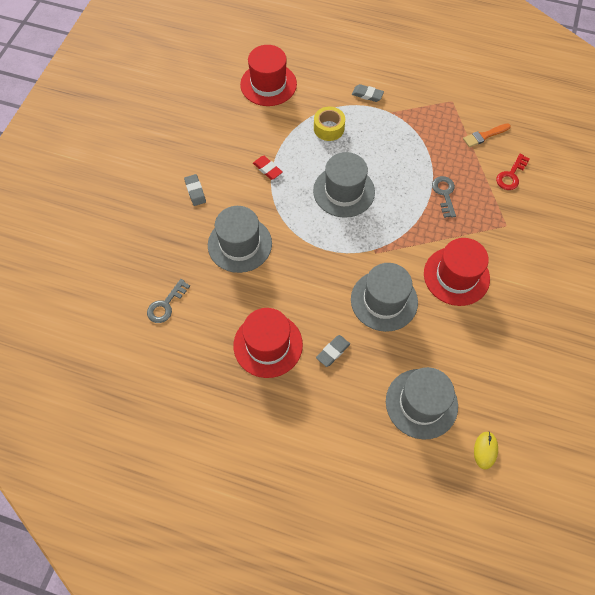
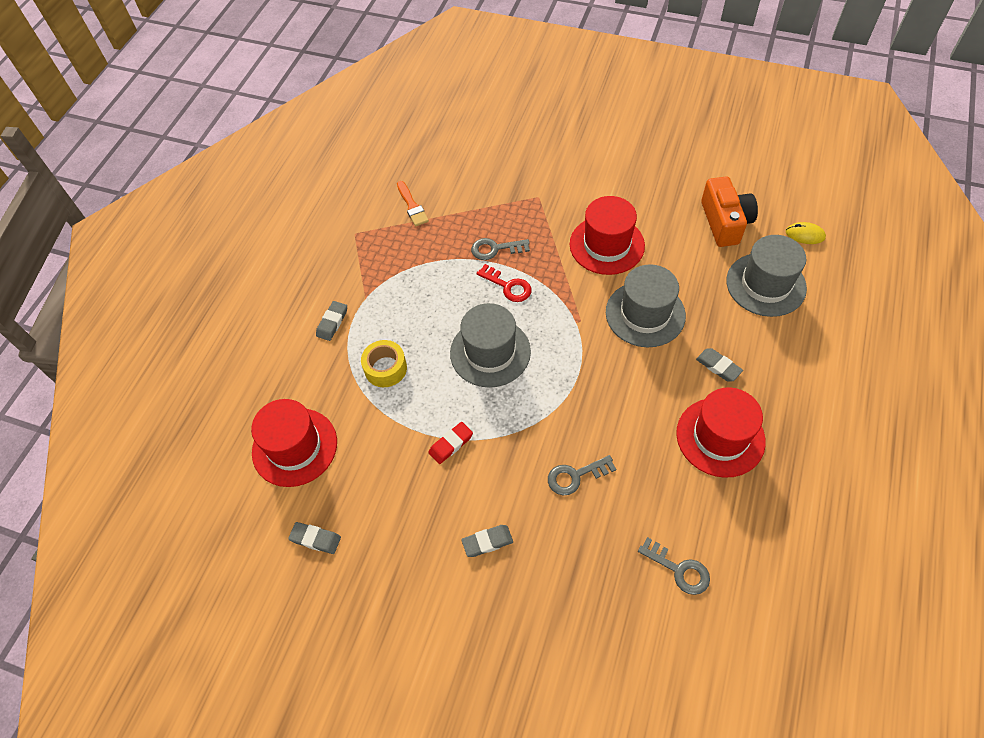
camera: 85 degrees left, 5 degrees down
(204, 101) = (315, 539): none -> grey eraser
(239, 244) = (576, 476): grey hat -> grey key
(493, 377) = (725, 222): none -> orange camera
(511, 175) = (470, 187): red key -> red key (508, 286)

